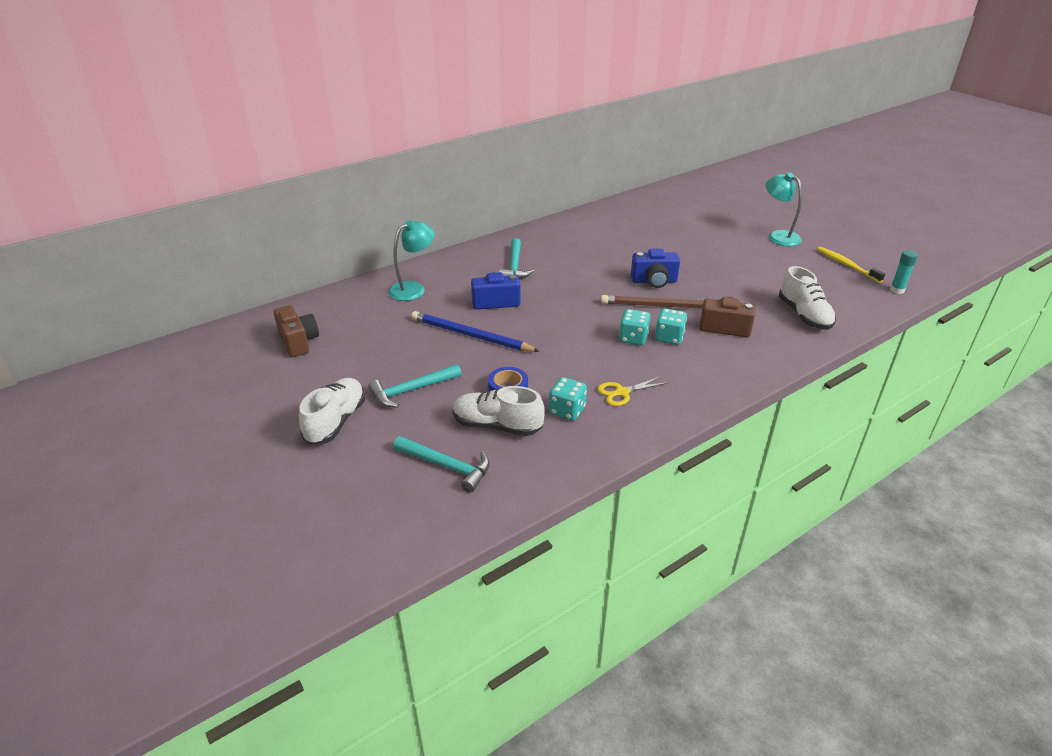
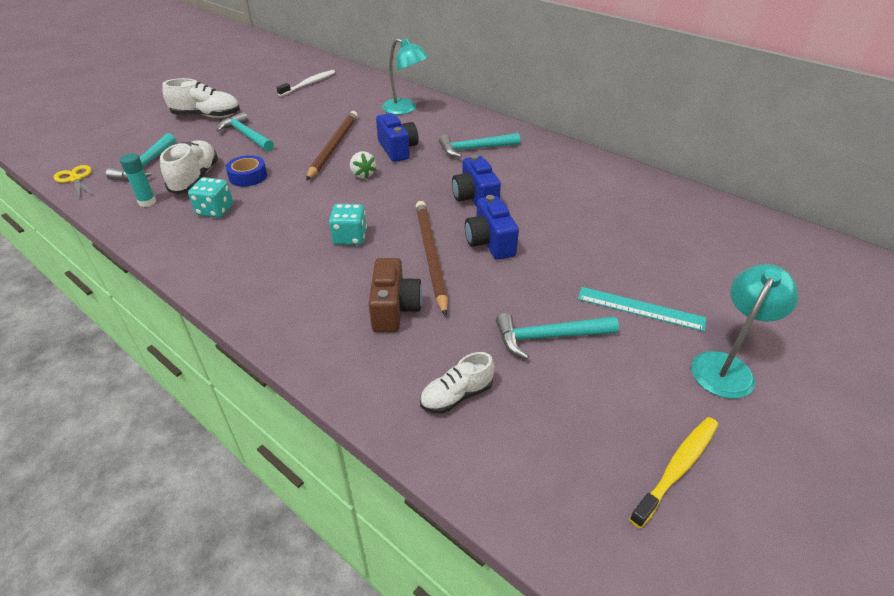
camera: 75 degrees right, 5 degrees up
(298, 342) = (309, 84): brown camera -> white toothbrush
(470, 335) = (334, 146): blue pencil -> brown pencil
(534, 324) = (363, 174): none -> white strawberry
(593, 278) = (475, 198): none -> blue camera
(622, 392) = (245, 239): yellow scissors -> yellow scissors (75, 179)
(669, 338) = (357, 263): turquoise dice -> none
(731, 247) = (640, 308): none -> turquoise ruler
(754, 279) = (548, 337): none -> turquoise hammer
(804, 315) = (456, 395): white shoe -> white shoe, size x0.64
(897, 290) = (616, 555): turquoise glue stick -> turquoise glue stick (147, 202)

